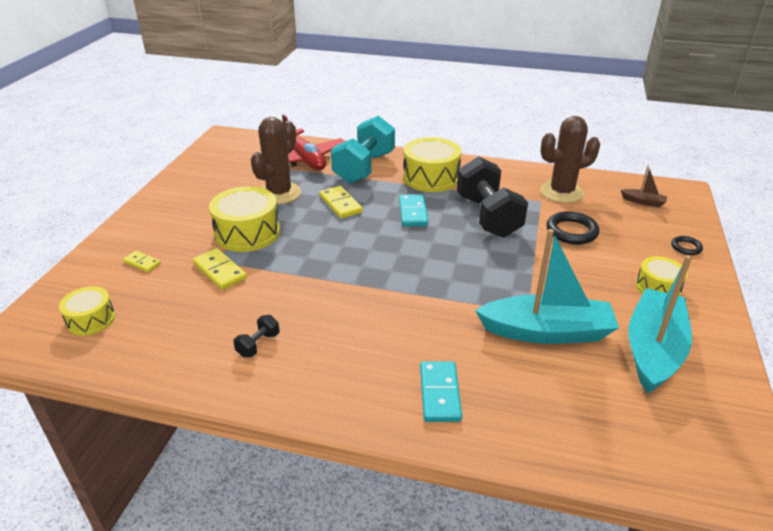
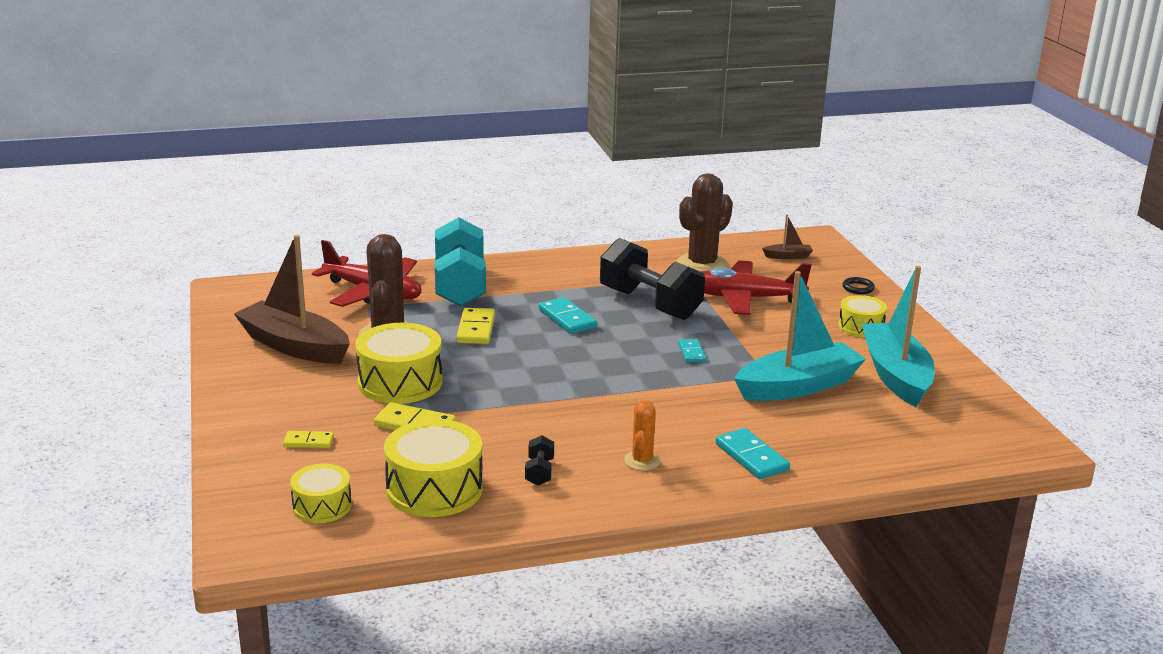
camera: 30 degrees left, 10 degrees down
(215, 186) = (294, 346): none -> brown boat
(340, 204) = (476, 329): yellow domino -> yellow domino turned 60 degrees clockwise
(345, 363) = (642, 461): none -> orange cactus
(431, 177) = (549, 280): yellow drum -> yellow drum (434, 489)
(481, 269) = (691, 352): none -> turquoise domino
(571, 231) = (744, 298): black ring -> red plane

